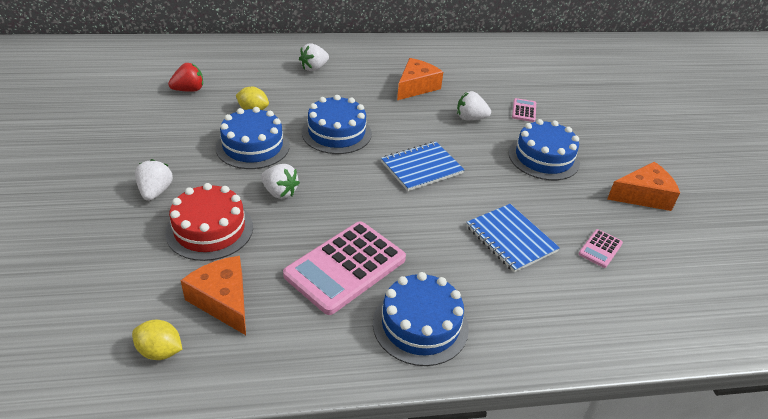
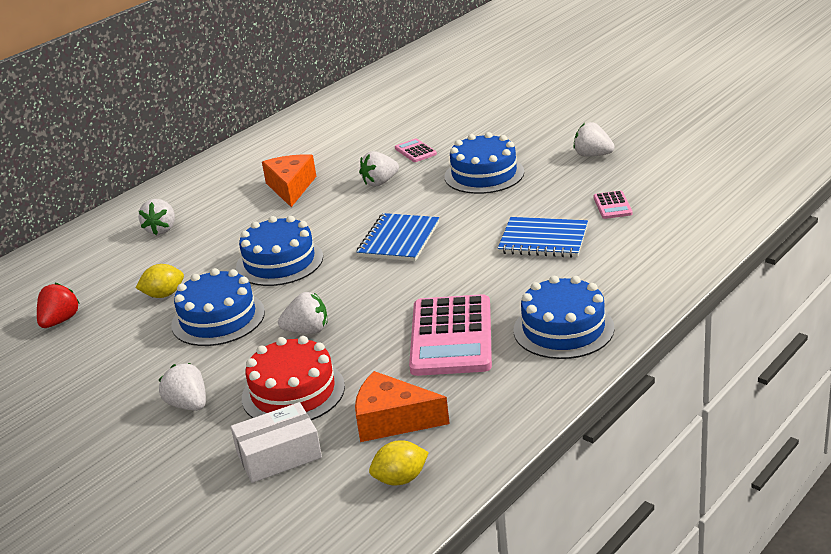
camera: 35 degrees left, 10 degrees down
(137, 268) = (279, 455): none -> white box
(643, 196) = (592, 155): orange cheese -> white strawberry

